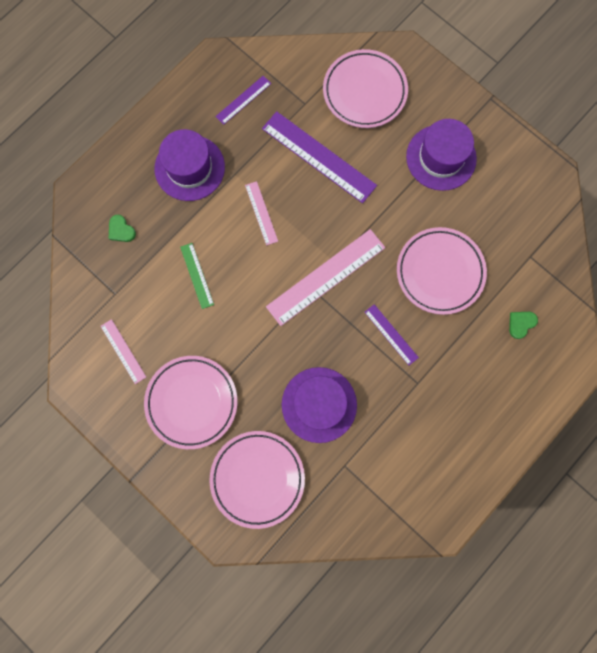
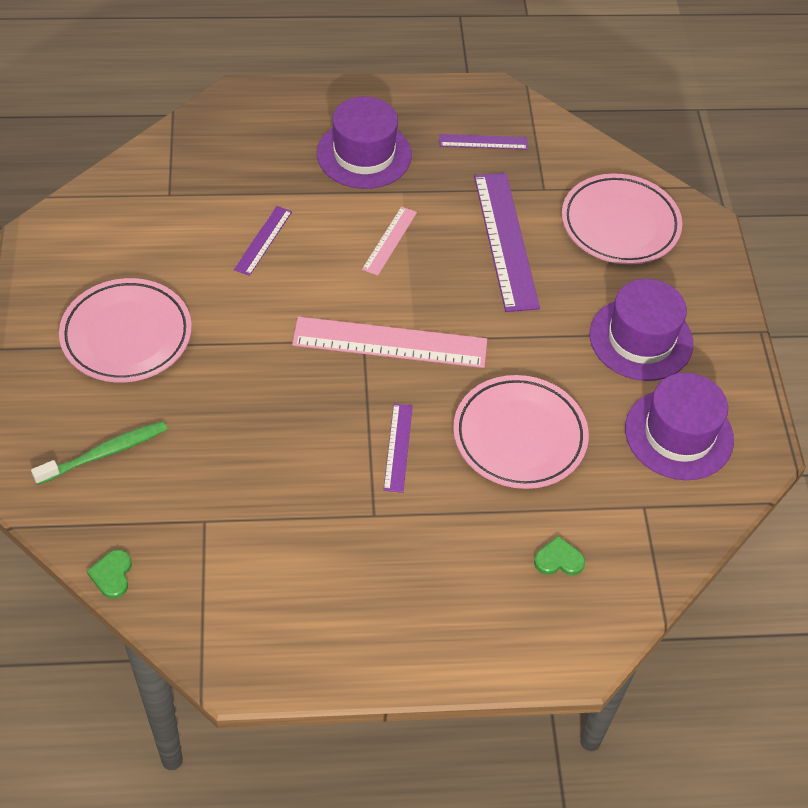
camera: 40 degrees right, 25 degrees down
(121, 230) = (238, 152): green heart -> green heart (112, 575)
(123, 351) = (118, 243): pink ruler -> none
(197, 275) = (263, 240): green ruler -> purple ruler
(257, 478) = (105, 453): pink plate -> green toothbrush
(319, 404) = (246, 444): purple hat -> purple hat (679, 434)

